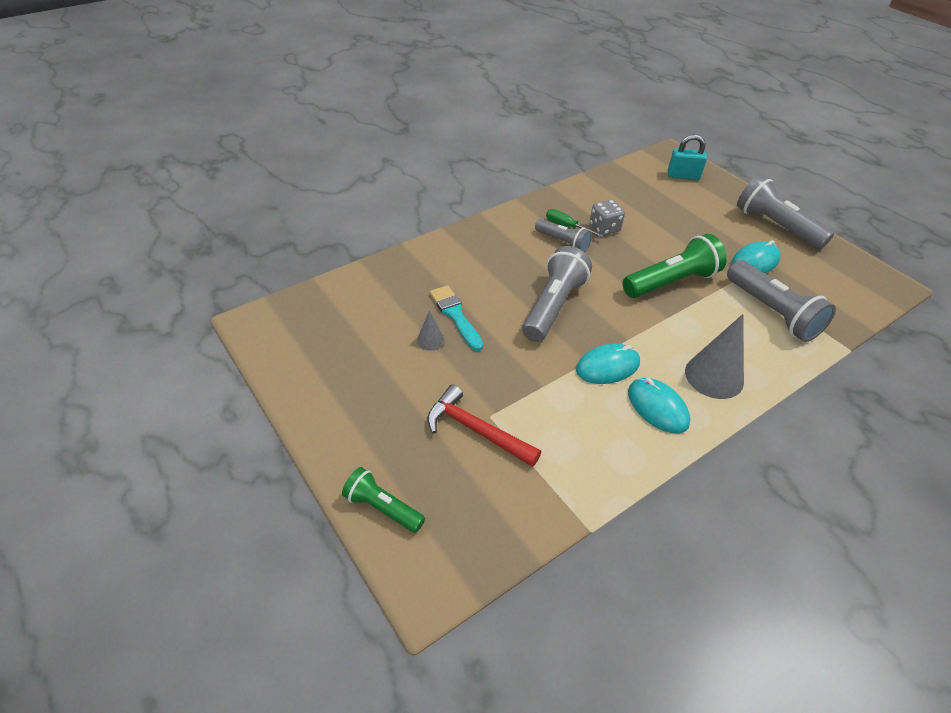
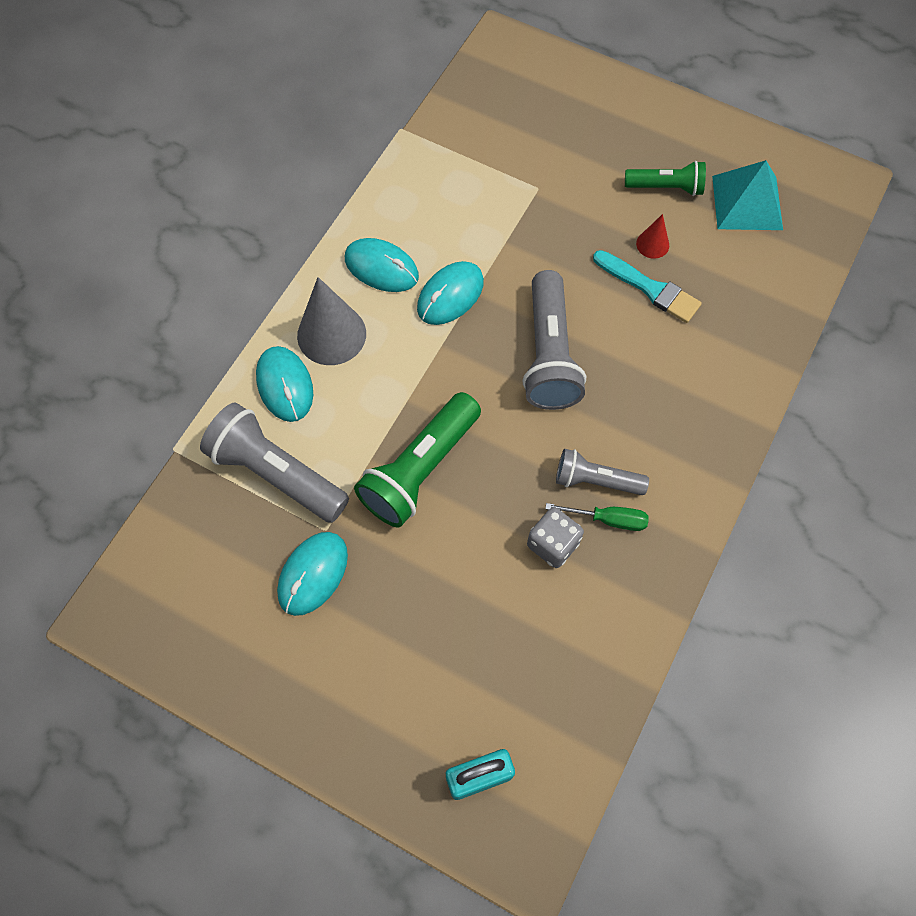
camera: 155 degrees right, 20 degrees up
(335, 339) = (747, 202): none -> turquoise pyramid
(382, 508) = (574, 78): green flashlight -> green flashlight (666, 187)
(430, 340) = (652, 244): grey cone -> red cone
(476, 430) = (542, 169): red hammer -> none
(758, 357) = (285, 385): none -> turquoise mouse
(775, 226) = (291, 690): grey flashlight -> none

